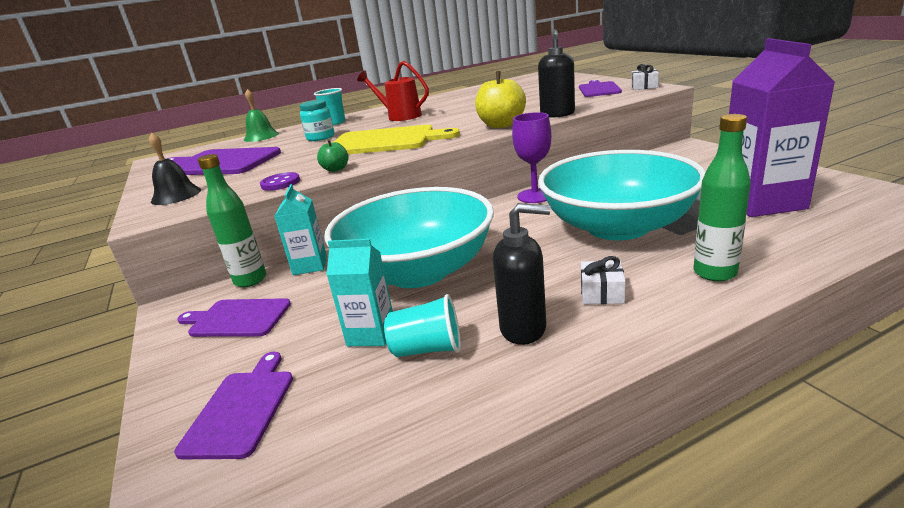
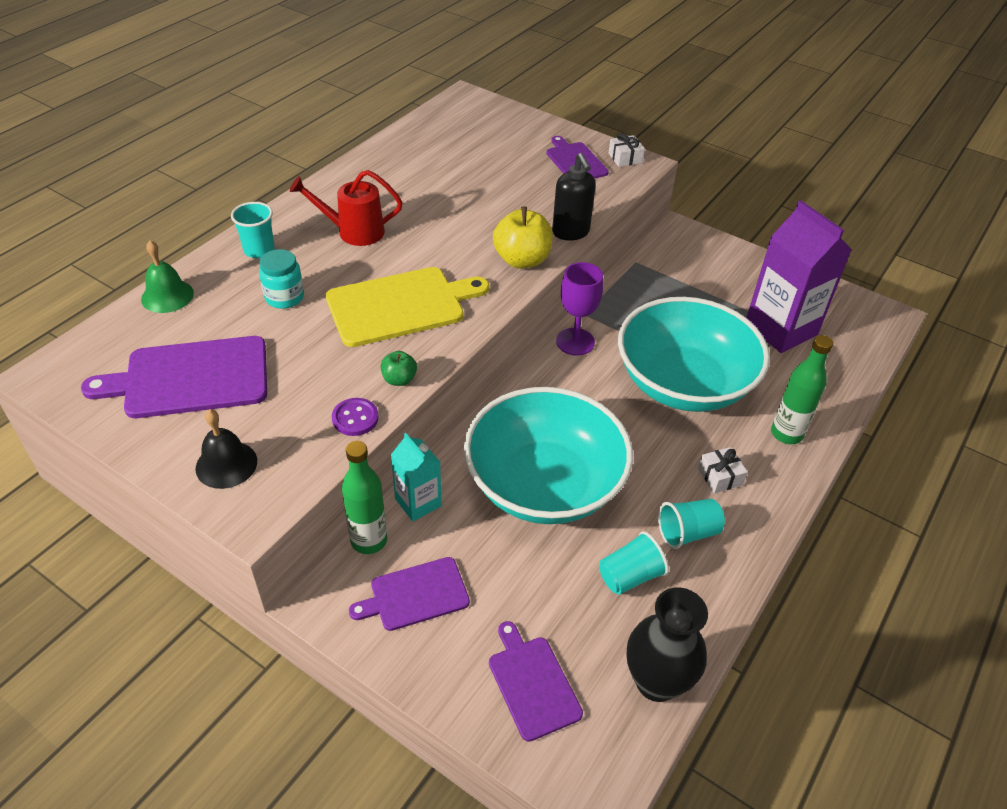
camera: 35 degrees left, 20 degrees up
(358, 451) = (656, 682): none -> black vase
(371, 334) = (569, 574): turquoise carton -> none
(524, 329) = (687, 533): black soap dispenser -> turquoise cup

